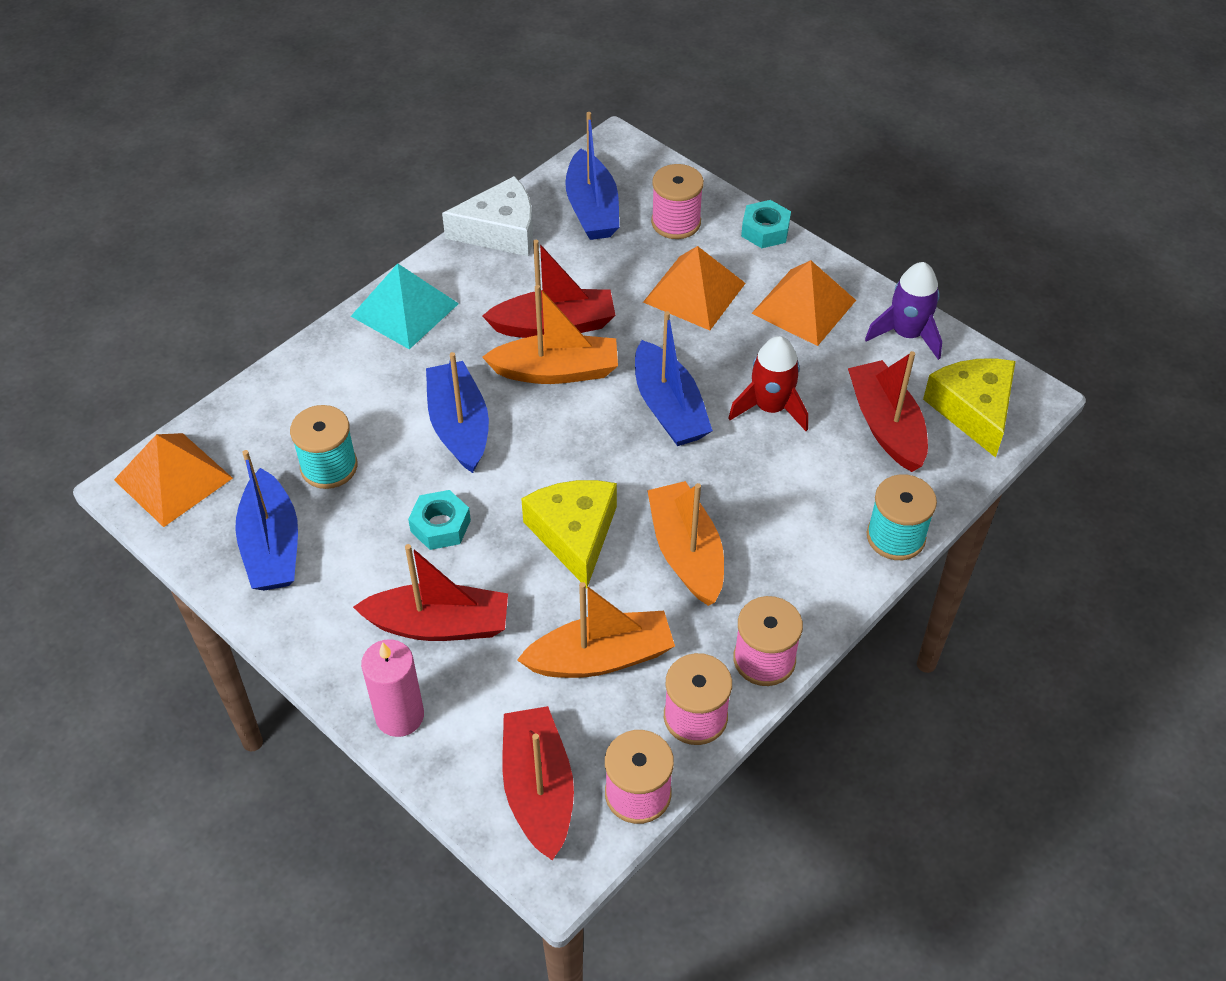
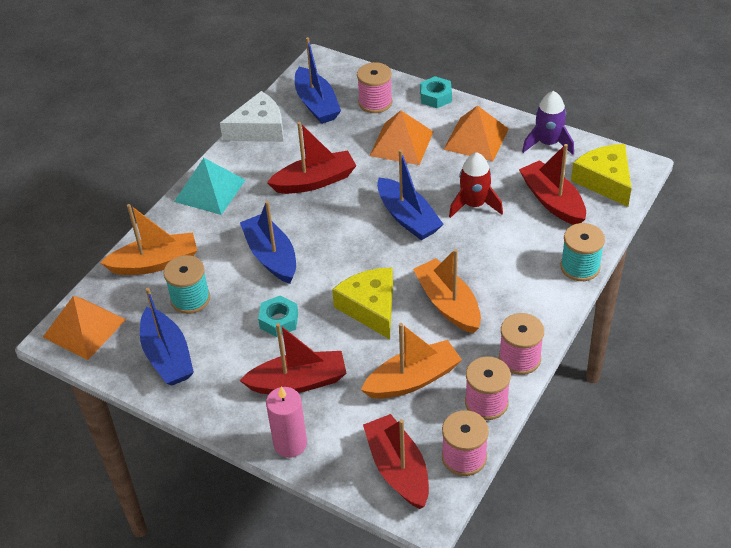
camera: 10 degrees left, 5 degrees down
(556, 371) = (325, 209): orange boat -> orange boat (155, 263)

